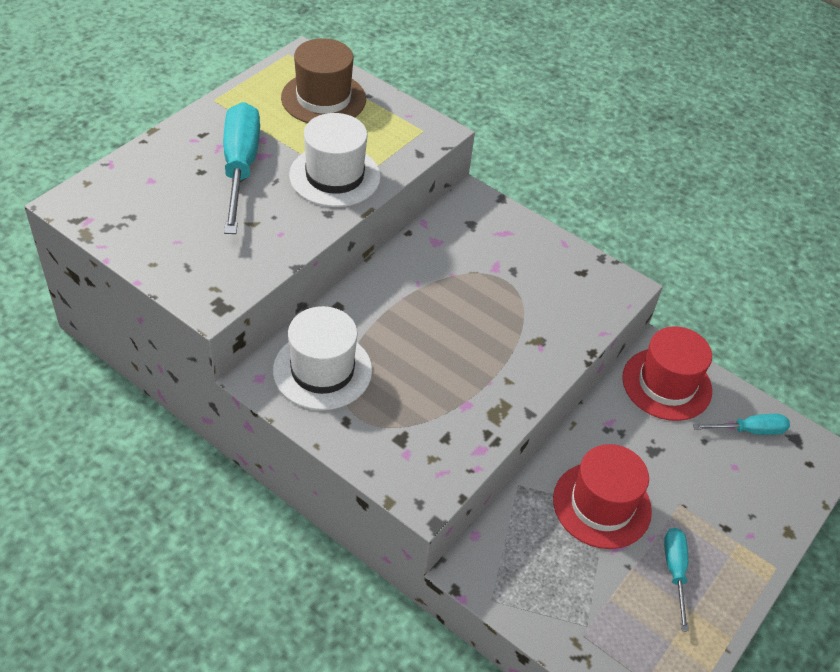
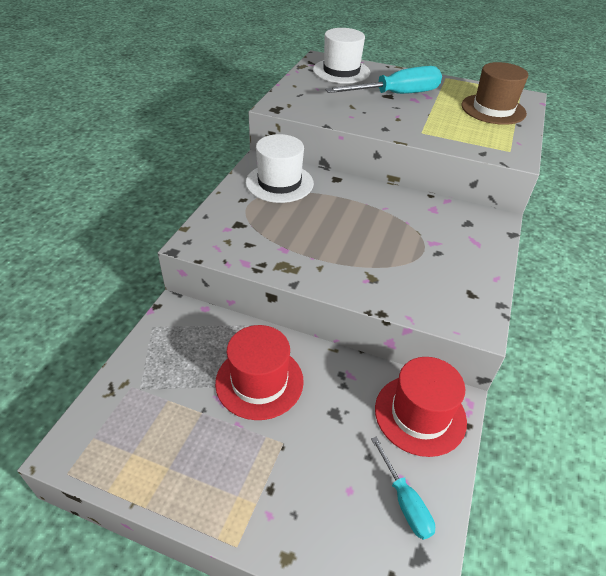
camera: 75 degrees right, 5 degrees down
(335, 176) = (422, 125): white hat -> white hat (341, 71)
(675, 571) = (207, 447): turquoise screwdriver -> none

